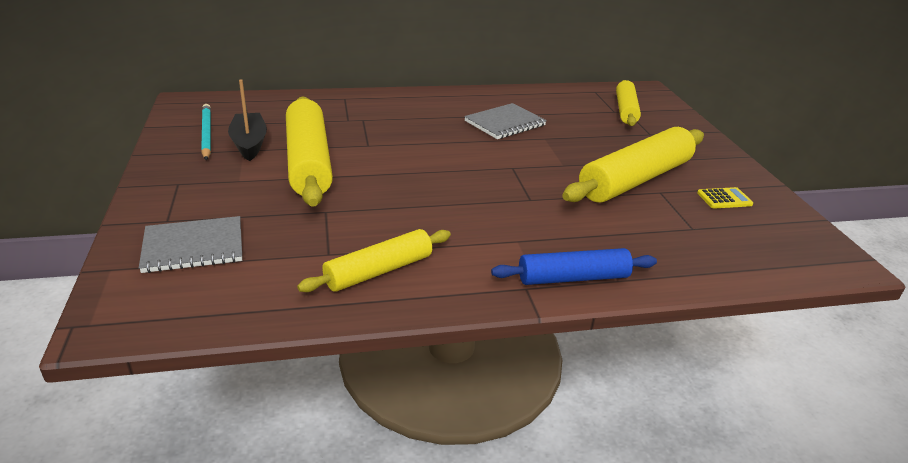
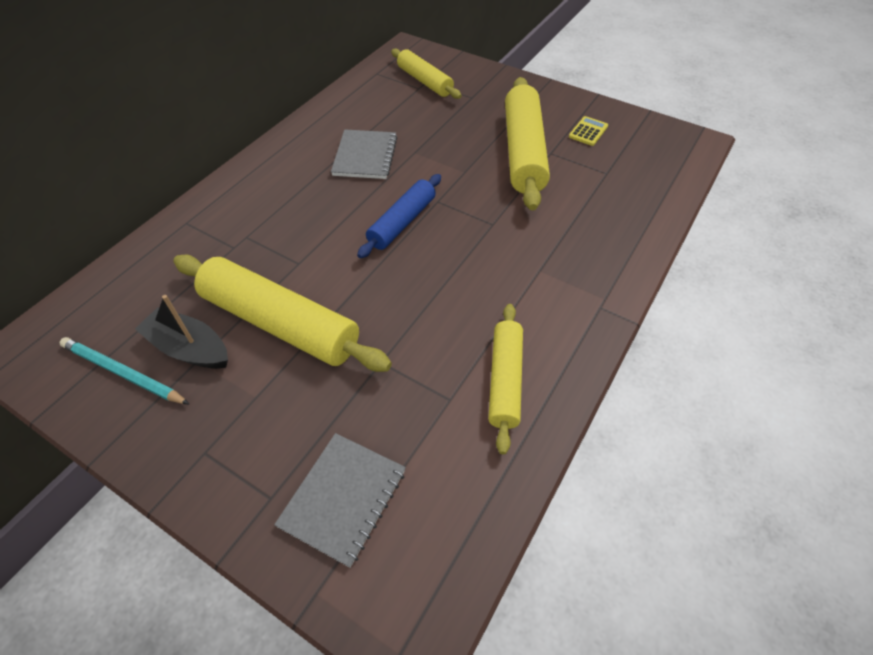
camera: 45 degrees left, 20 degrees up
(573, 278) = (609, 273): blue rolling pin -> blue rolling pin (402, 222)

